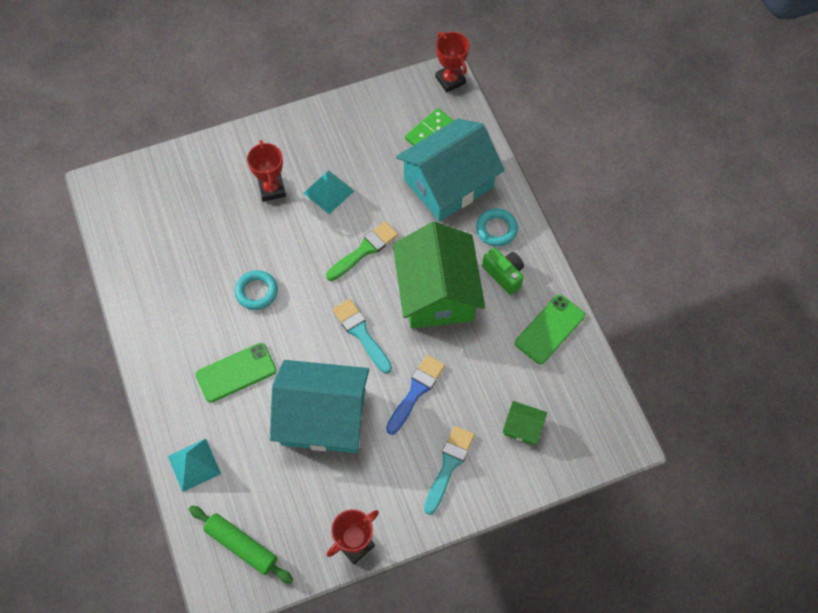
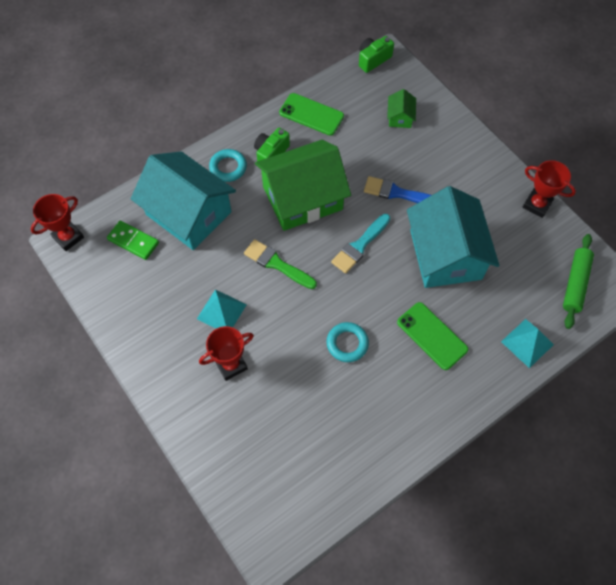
camera: 105 degrees left, 0 degrees up
(449, 465) = (449, 158): turquoise brush -> none
(621, 423) = (373, 60): none -> green camera

